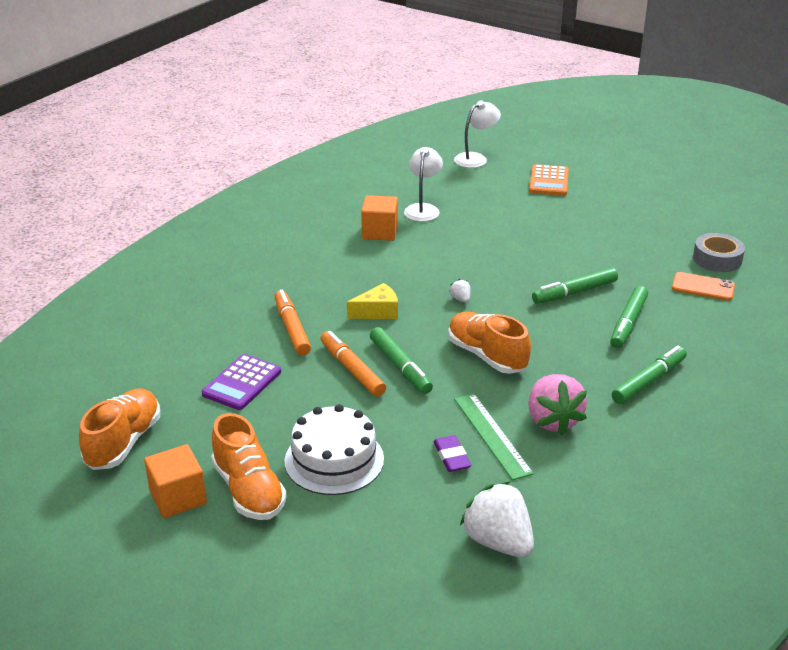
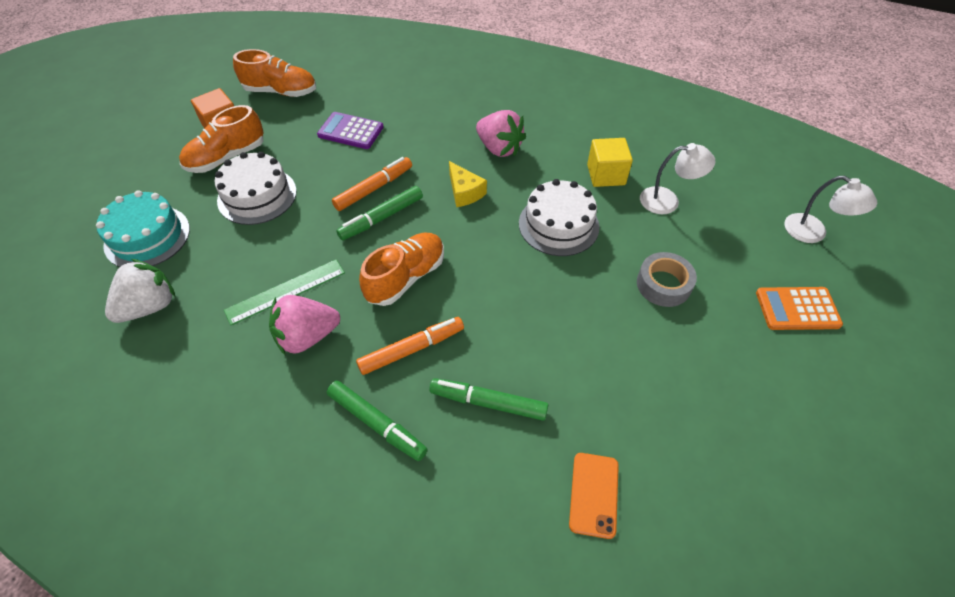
camera: 80 degrees right, 20 degrees up
(292, 328) = (428, 144): orange marker -> orange marker (412, 349)
(317, 284) = (499, 148): none -> pink strawberry
(380, 232) = (606, 175): orange cube -> yellow cube
(381, 556) = (147, 237): none -> turquoise cake
(438, 265) = (558, 225): none -> white cake
(451, 457) = (257, 266): purple eraser -> none
(460, 299) = (500, 248): white strawberry -> none
(574, 292) = (539, 346): green marker -> none
(717, 259) = (676, 519): grey tape -> grey tape (663, 284)

